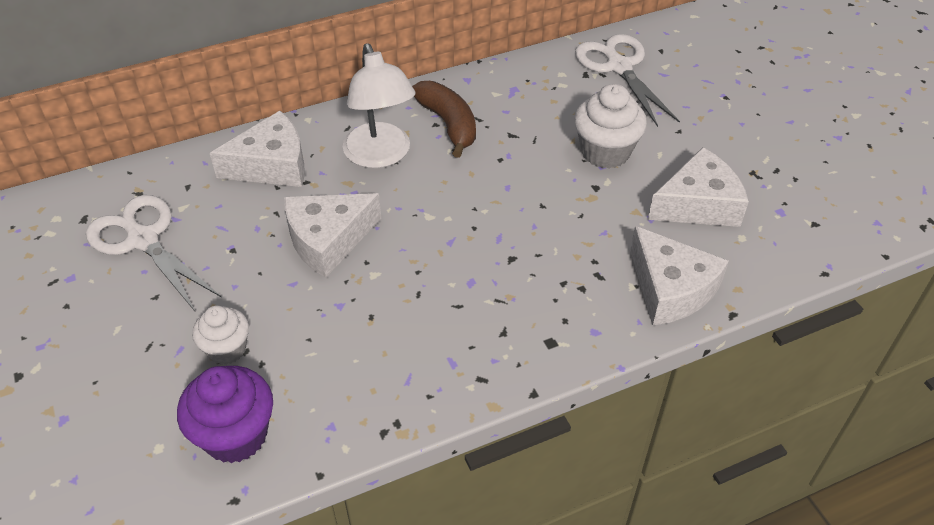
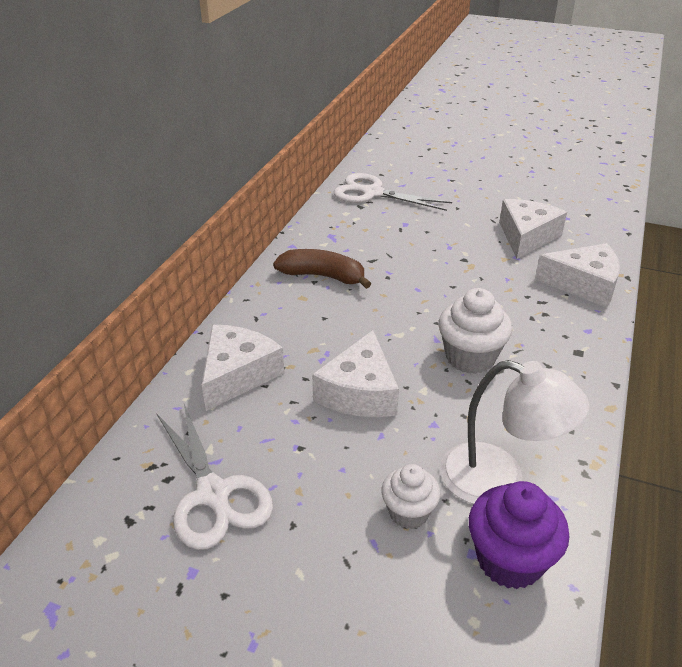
camera: 45 degrees left, 10 degrees down
(143, 239) = (213, 494): white scissors -> white scissors turned 120 degrees counterclockwise
(381, 156) = (309, 320): white lamp -> white lamp (499, 480)
(605, 152) = (439, 239): white cupcake -> white cupcake (470, 357)

